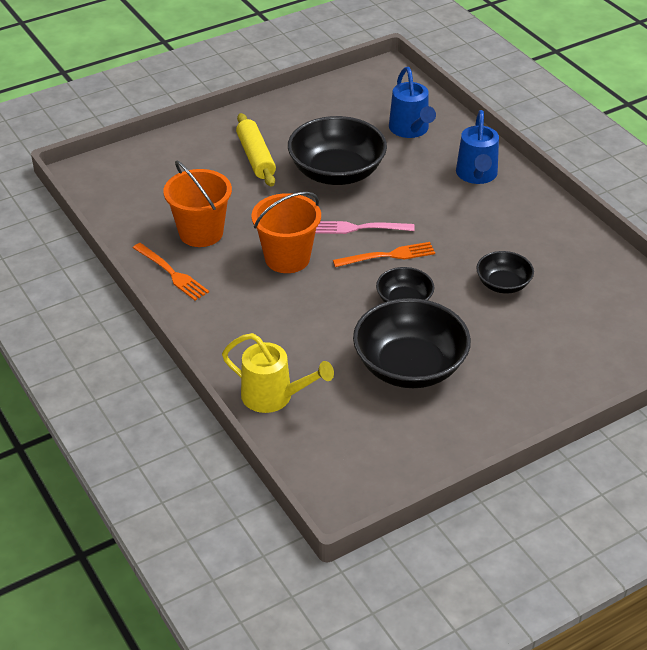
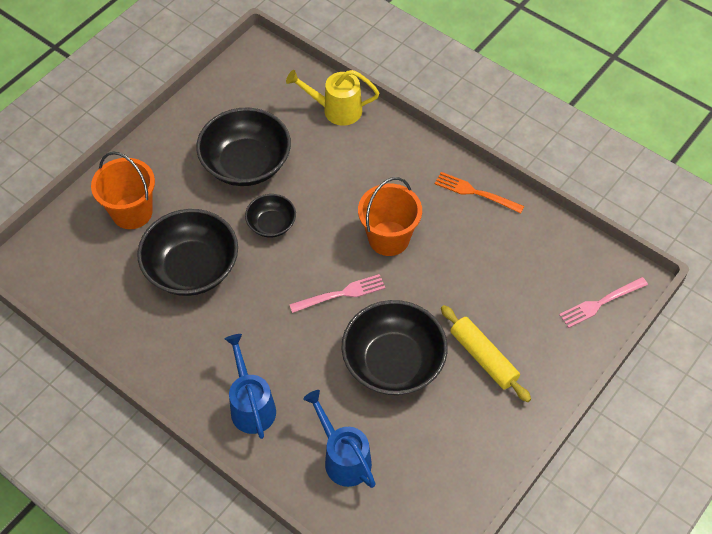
camera: 160 degrees right, 15 degrees up
(125, 165) = (600, 303): none -> pink fork
(201, 233) = (478, 243): orange bucket -> orange bucket (132, 212)
(388, 255) = (302, 269): orange fork -> none
(503, 284) = (192, 268): black bowl -> black bowl, size x1.90

